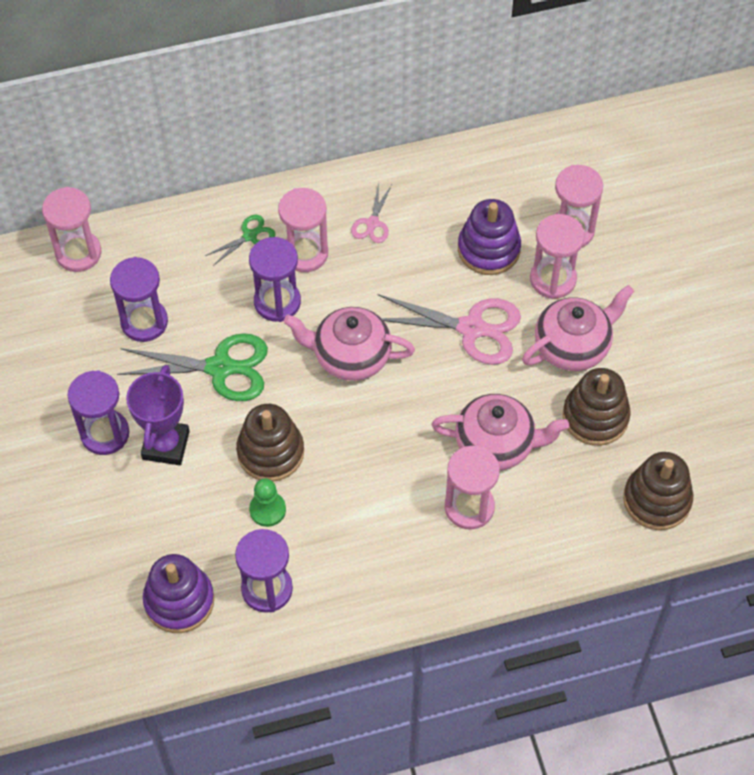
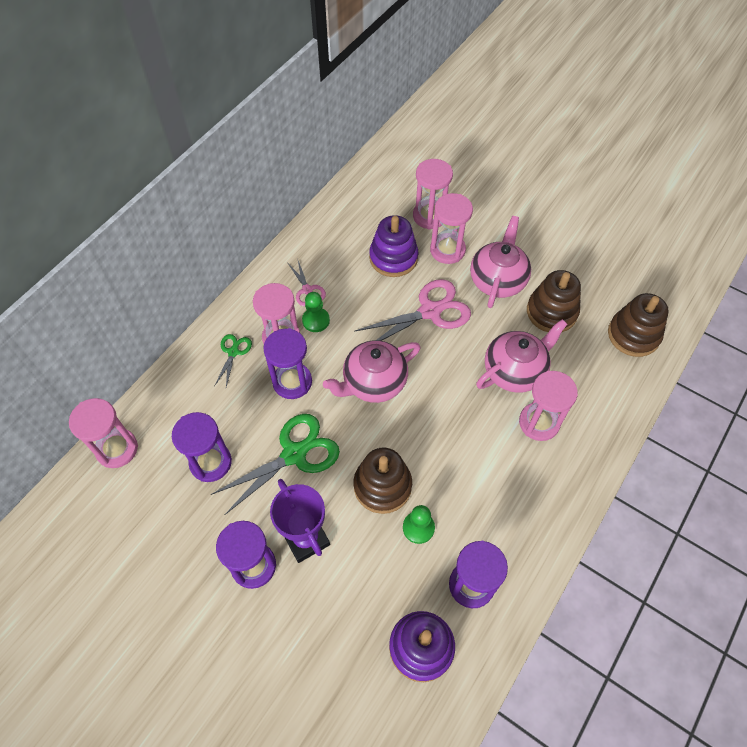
camera: 40 degrees left, 0 degrees up
(352, 259) = (316, 320): none -> green pawn

